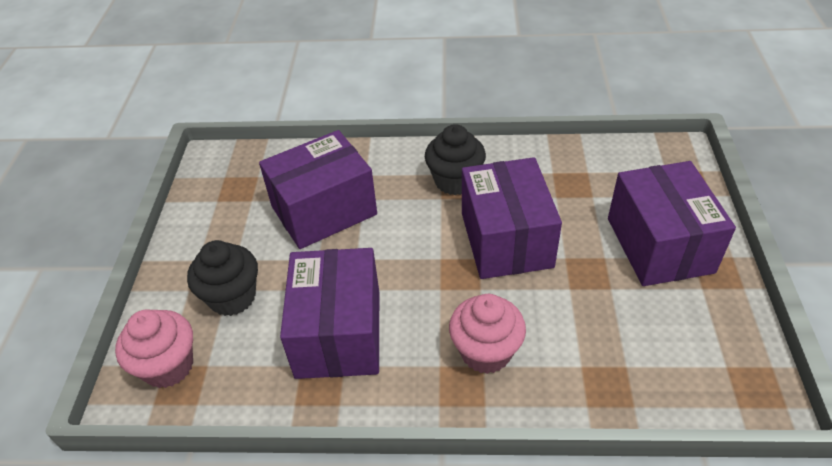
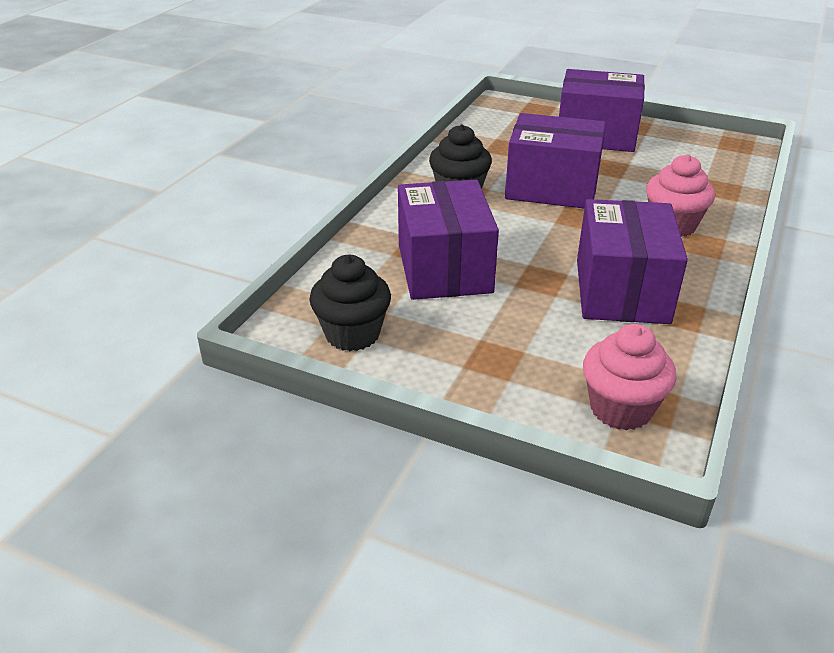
camera: 70 degrees left, 10 degrees down
(232, 297) = (539, 348): black cupcake -> black cupcake (352, 334)
(338, 333) = (621, 291): purple box -> purple box turned 75 degrees clockwise

